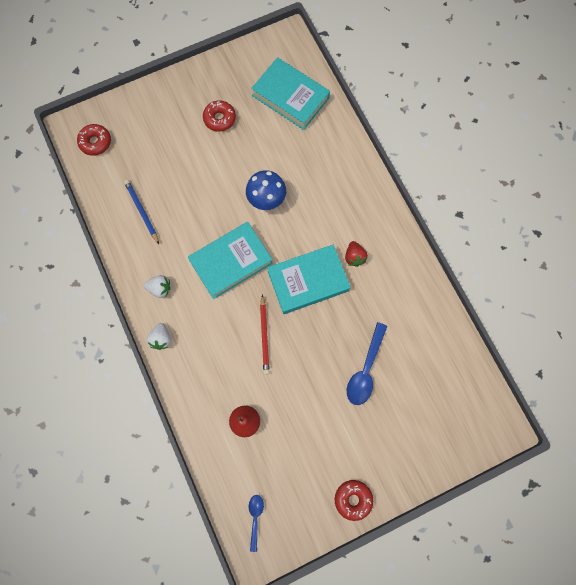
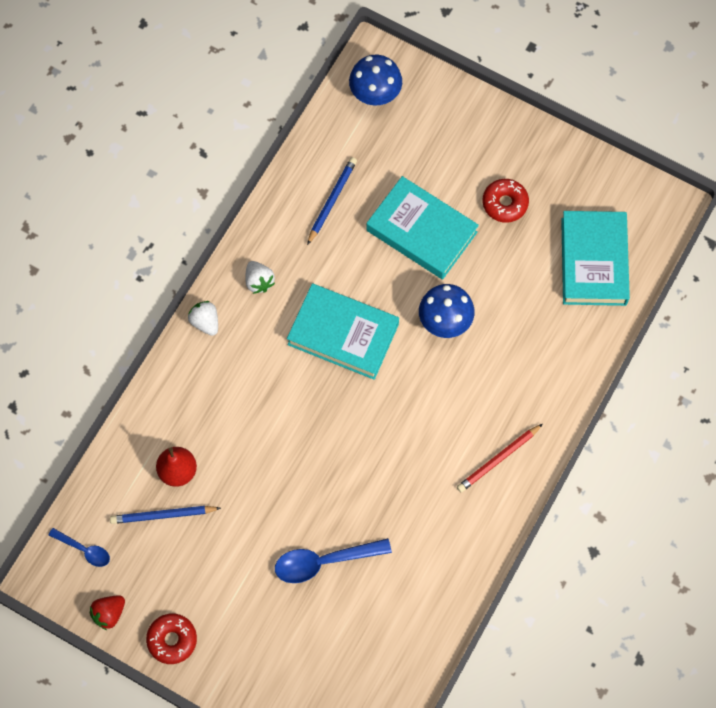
camera: 55 degrees right, 5 degrees down
(95, 142) = (375, 95): red donut -> blue mushroom
(161, 338) = (205, 322): white strawberry -> white strawberry turned 90 degrees clockwise
(255, 518) = (84, 550): blue spoon -> blue spoon turned 60 degrees clockwise
(264, 336) = (285, 427): red pencil -> red pencil (498, 459)
(268, 450) = (163, 515): none -> blue pencil
(308, 281) = (382, 431): turquoise book -> turquoise book (421, 231)
(354, 257) = (448, 464): red strawberry -> red strawberry (109, 613)

